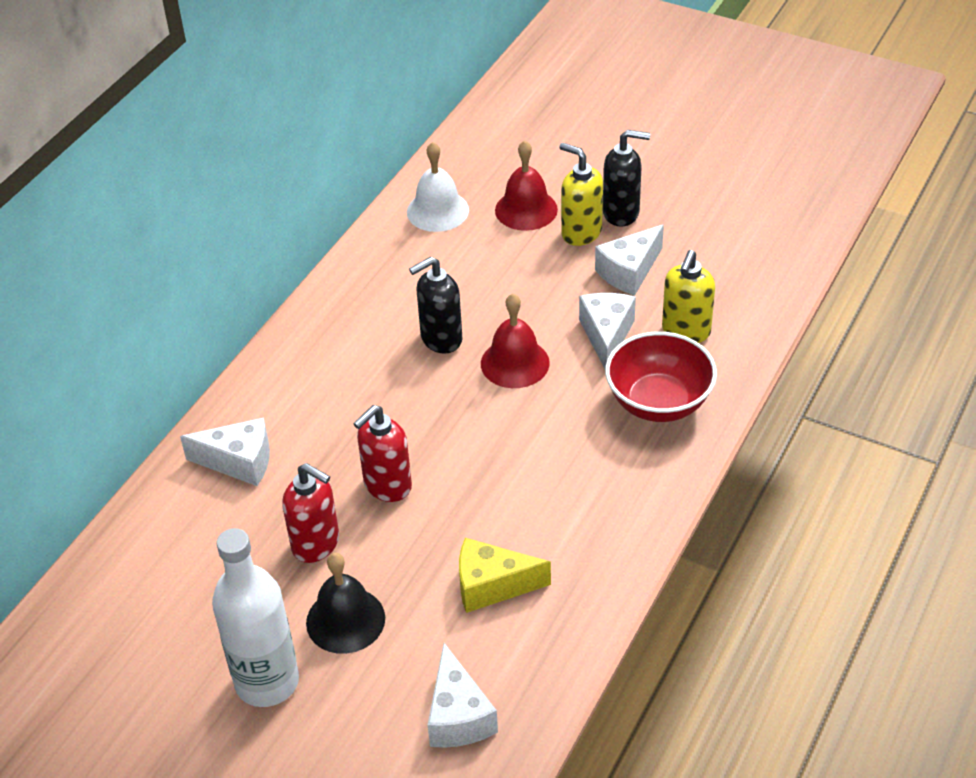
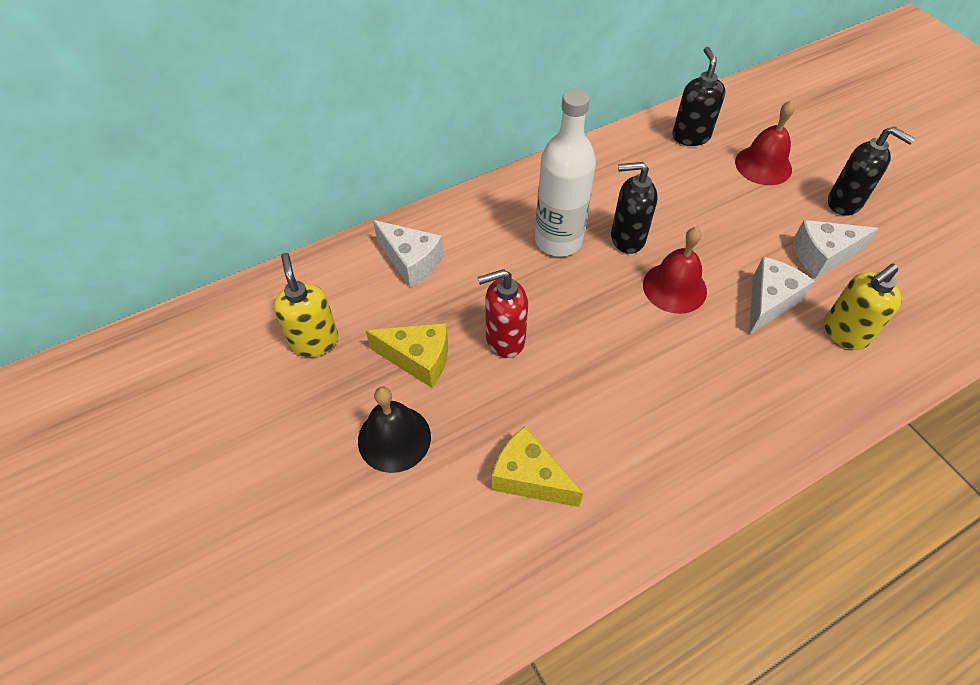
camera: 30 degrees right, 10 degrees up
(267, 682) = (300, 457): white bottle -> white bottle (558, 240)
(316, 544) = (418, 359): red soap dispenser -> yellow cheese
(437, 211) = (690, 136): white bell -> black soap dispenser
(458, 716) = (420, 586): white cheese -> none
(581, 232) = (799, 204): yellow soap dispenser -> yellow soap dispenser (314, 341)
(658, 402) = (780, 386): red bowl -> none

